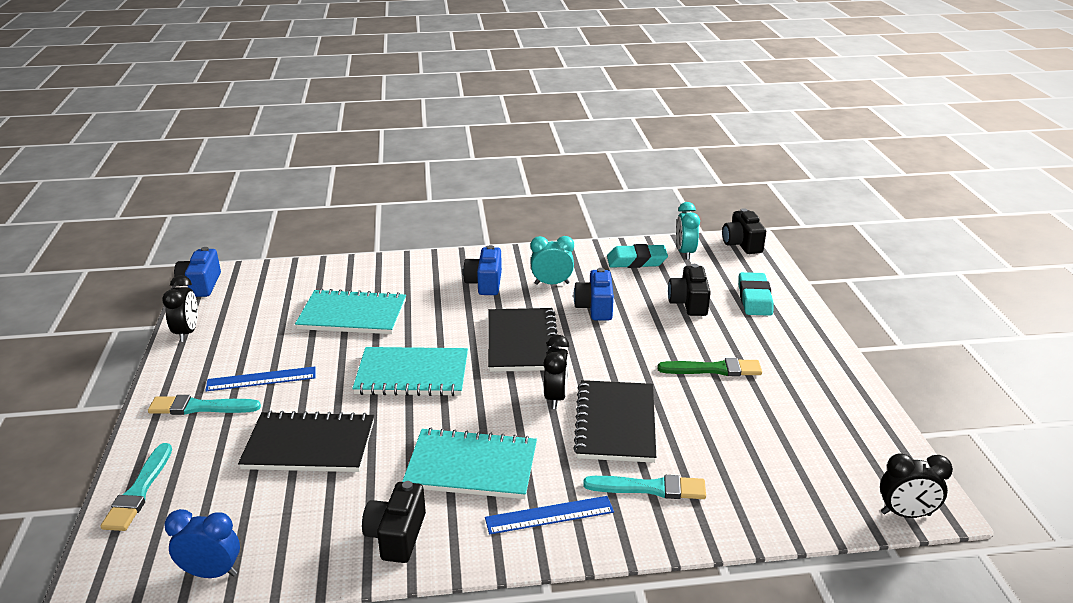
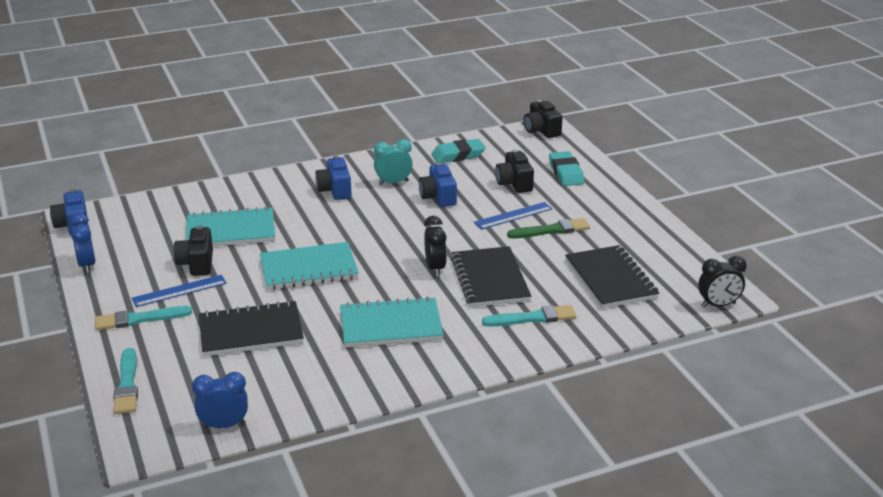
camera: 15 degrees left, 0 degrees up
(187, 332) = (87, 265): black clock -> blue clock
(397, 536) = (355, 379): black camera -> black camera (197, 263)
(521, 342) = (389, 232): black notebook -> black notebook (610, 279)
(549, 515) = (465, 347): blue ruler -> blue ruler (513, 215)
(685, 253) = (496, 143): turquoise clock -> none

